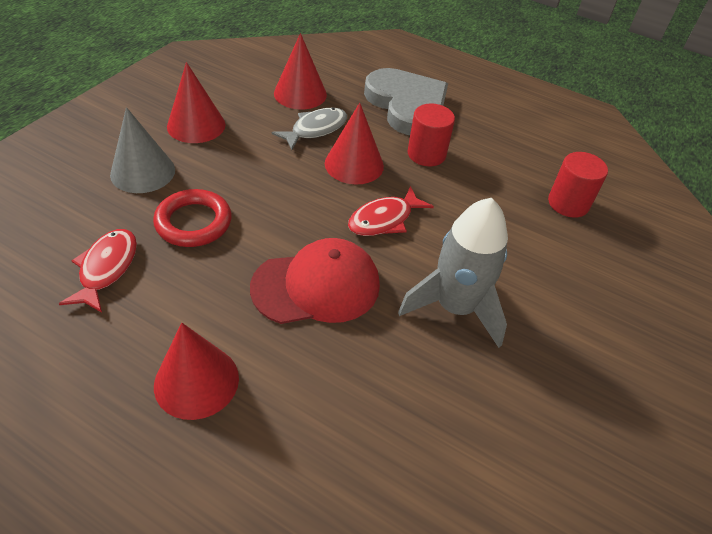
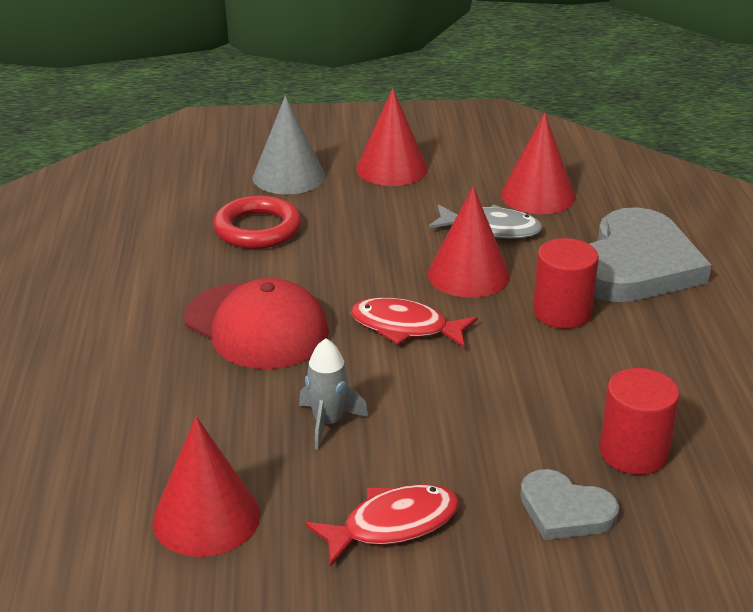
camera: 60 degrees right, 15 degrees down
(106, 268) = (154, 218): red fish -> red fish (392, 525)
(196, 381) = (79, 314): red cone -> red cone (206, 518)
(455, 307) = (328, 423): grey rocket -> grey rocket, size x0.52
(600, 254) = (565, 510): none -> grey heart

